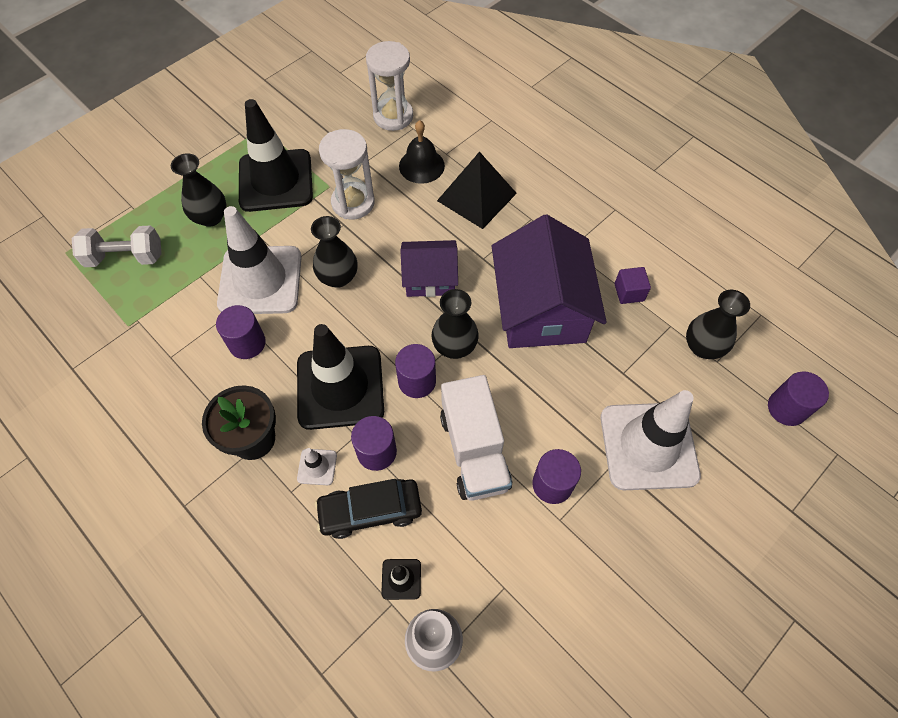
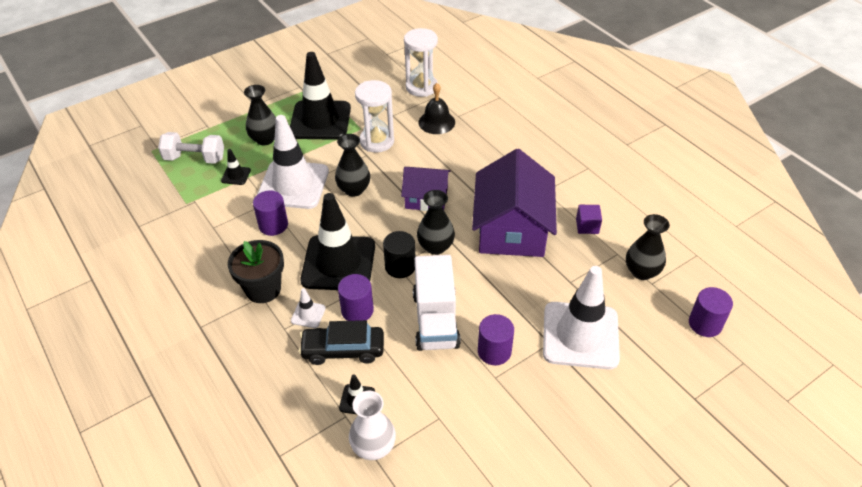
camera: 10 degrees right, 15 degrees down
(184, 276) = (236, 175): none -> black traffic cone
(417, 381) = (400, 267): purple cylinder -> black cylinder
(476, 197) = (476, 147): black pyramid -> none

